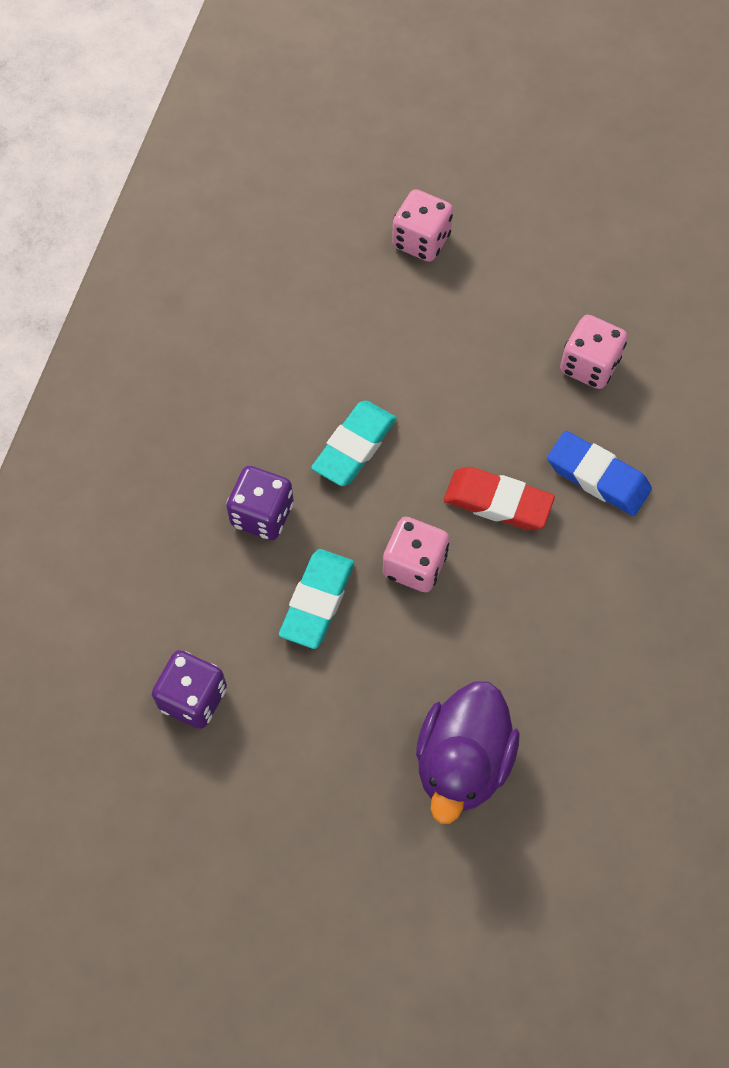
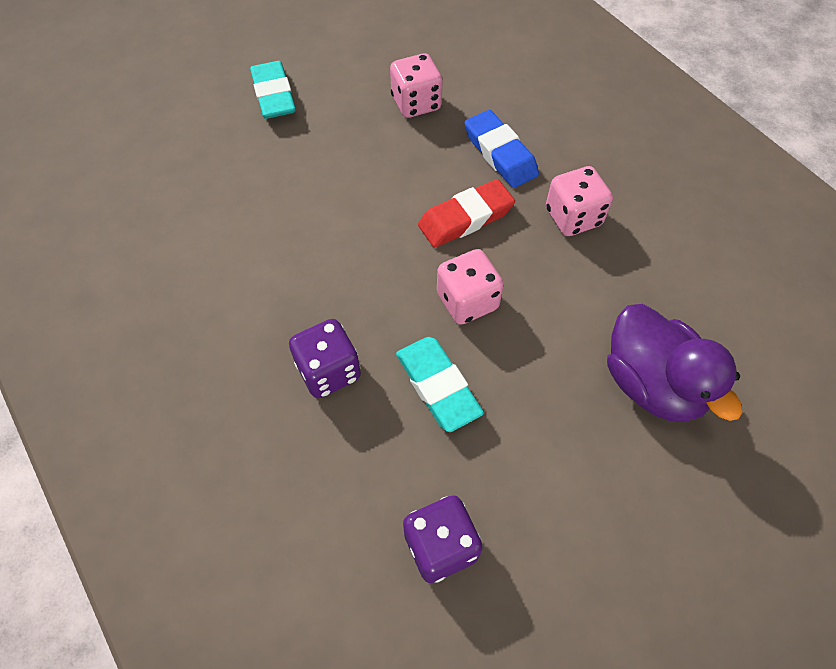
camera: 50 degrees left, 5 degrees down
(354, 447) = (336, 270): turquoise eraser -> turquoise eraser (274, 95)
(421, 241) = (225, 121): pink dice -> pink dice (573, 217)
(597, 477) = (500, 154): blue eraser -> blue eraser turned 75 degrees clockwise

